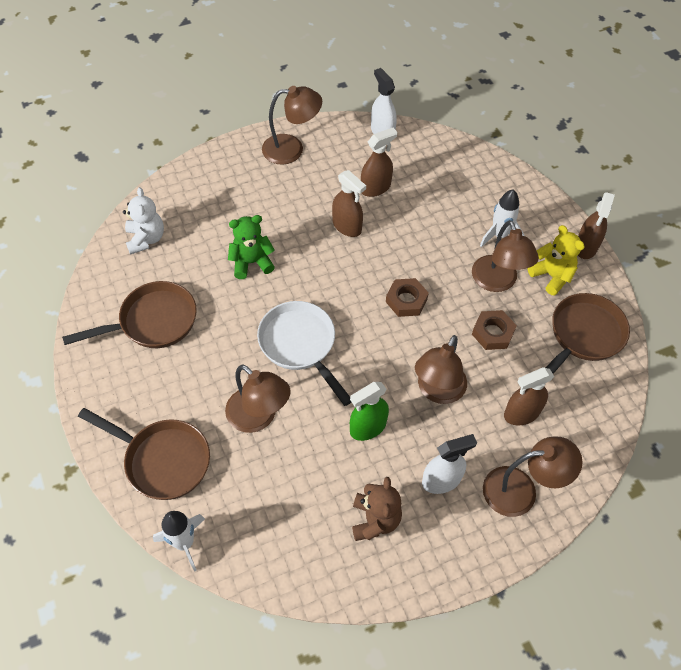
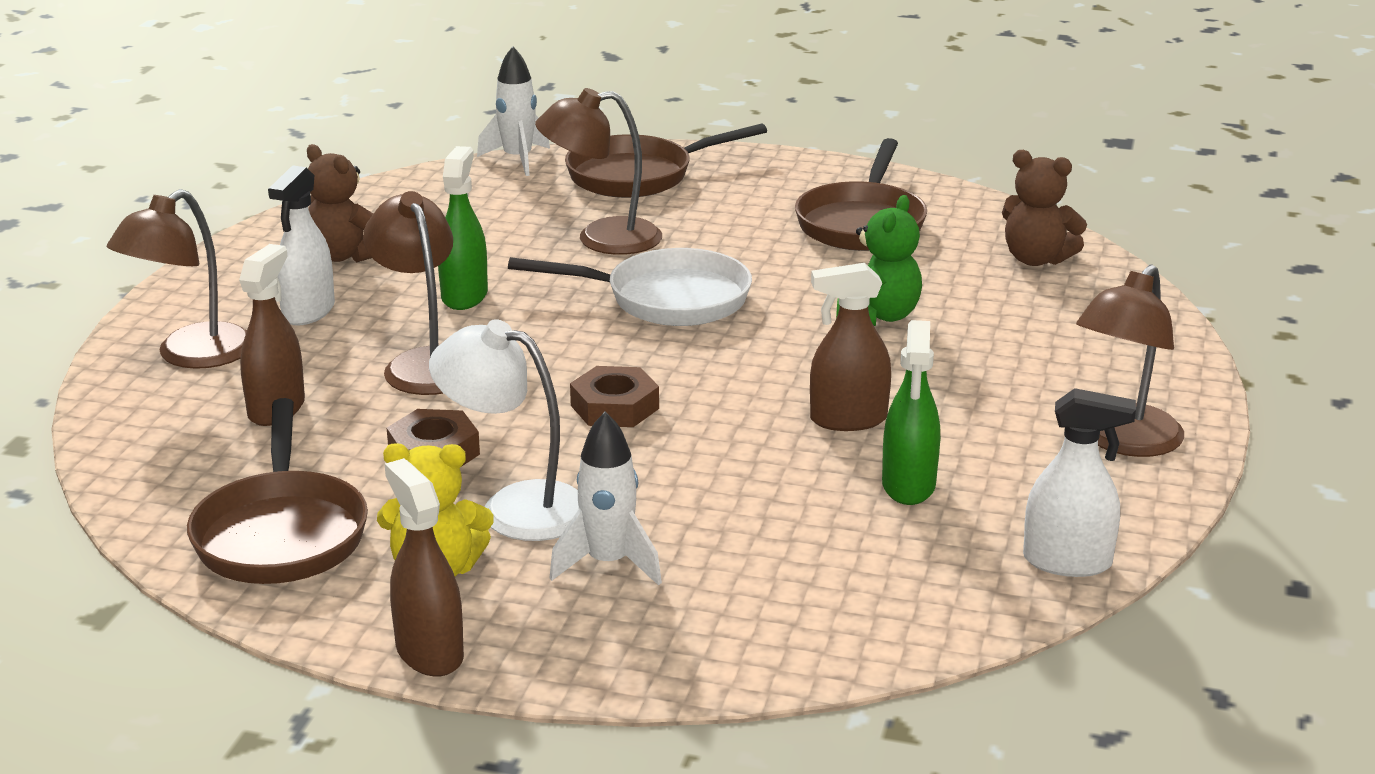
camera: 130 degrees right, 30 degrees down
(146, 239) = (1036, 259): white teddy bear -> brown teddy bear
(375, 188) = (908, 486): brown spray bottle -> green spray bottle
(497, 282) = (515, 507): brown lamp -> white lamp

